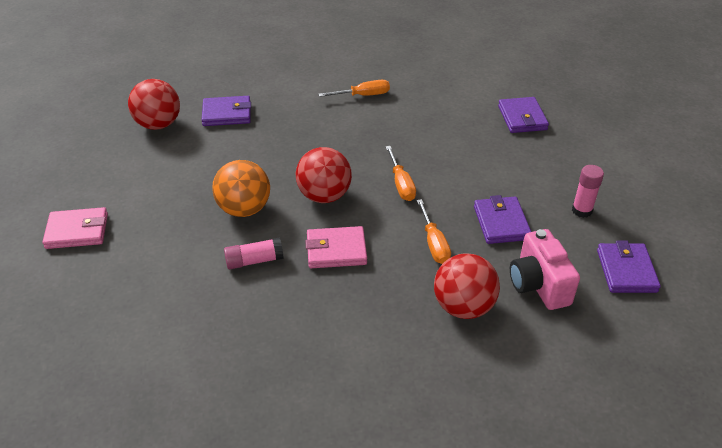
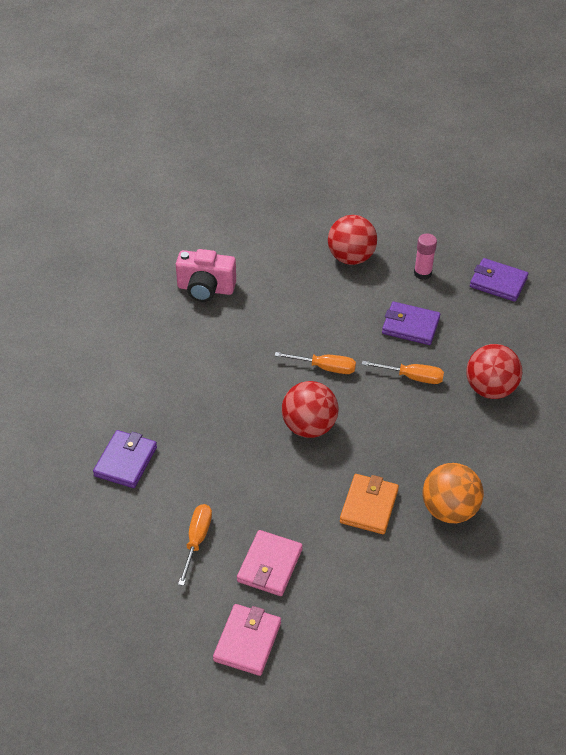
camera: 65 degrees left, 5 degrees up
(158, 124) = (103, 527): red ball -> red ball (351, 258)
(244, 209) = (293, 492): orange ball -> orange ball (449, 510)
(254, 261) = (369, 506): pink glue stick -> orange wallet
(336, 250) = (386, 444): pink wallet -> pink wallet (269, 565)
(363, 95) = (171, 342): orange screwdriver -> orange screwdriver (197, 540)
(522, 118) = (284, 251): purple wallet -> none
(538, 285) = (488, 336): pink camera -> pink camera (205, 289)

